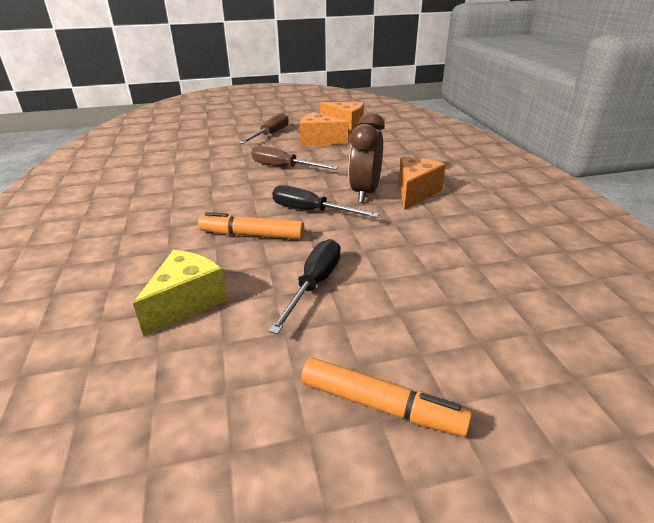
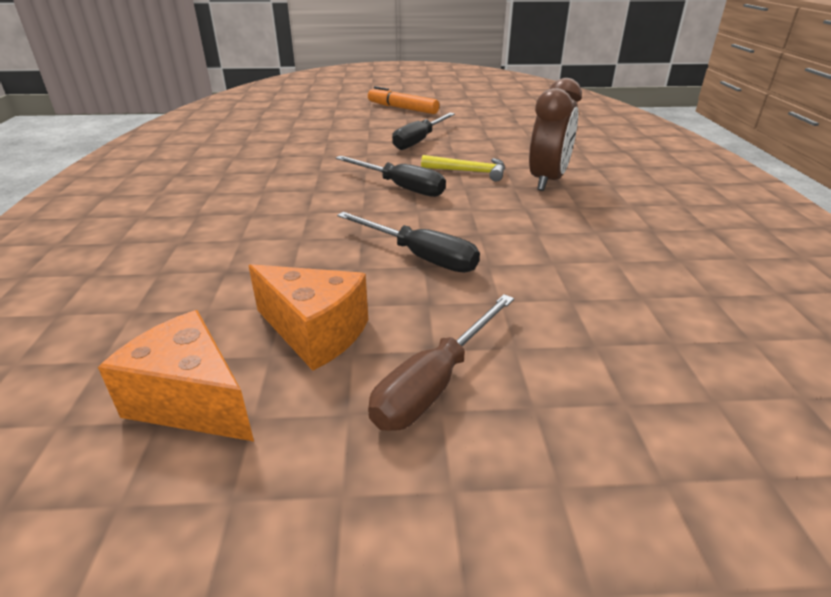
camera: 170 degrees left, 0 degrees up
(187, 303) = (513, 140): yellow cheese -> none
(252, 235) = (469, 172): orange marker -> yellow hammer
(284, 167) = (419, 256): brown screwdriver -> black screwdriver
(365, 193) = (321, 202): brown clock -> brown clock (547, 181)
(415, 193) = (258, 196): orange cheese -> none

